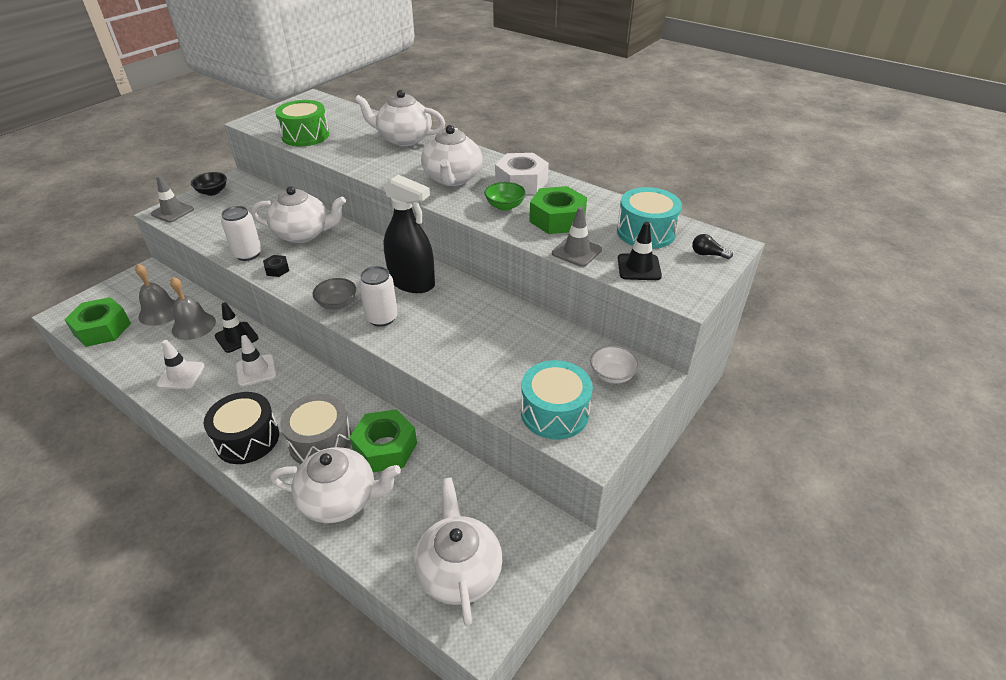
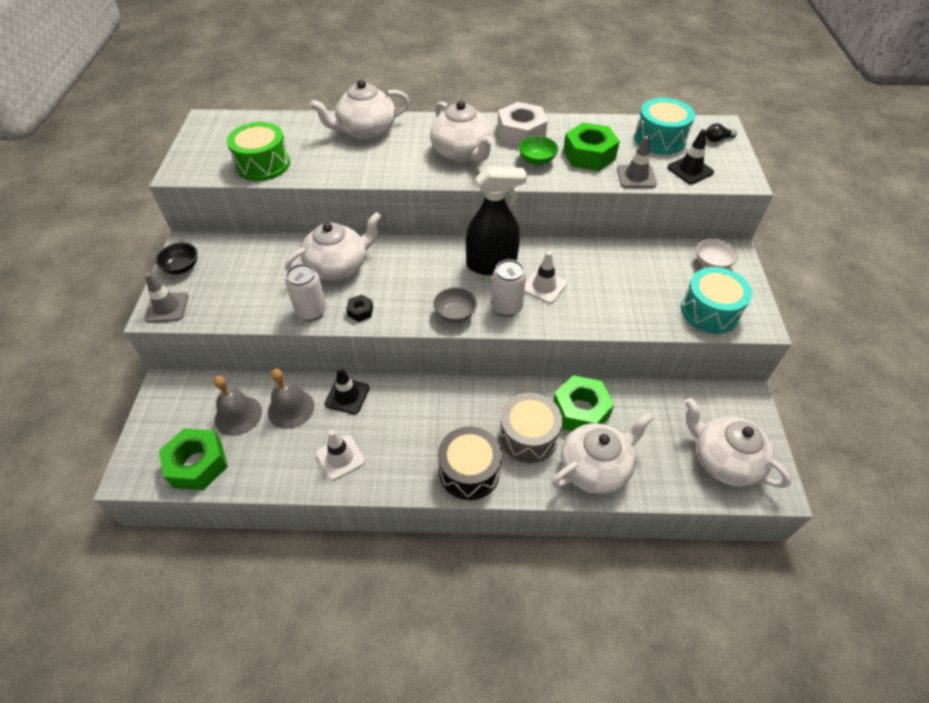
camera: 35 degrees left, 10 degrees up
(256, 370) = (403, 413): white traffic cone -> white traffic cone (544, 286)

